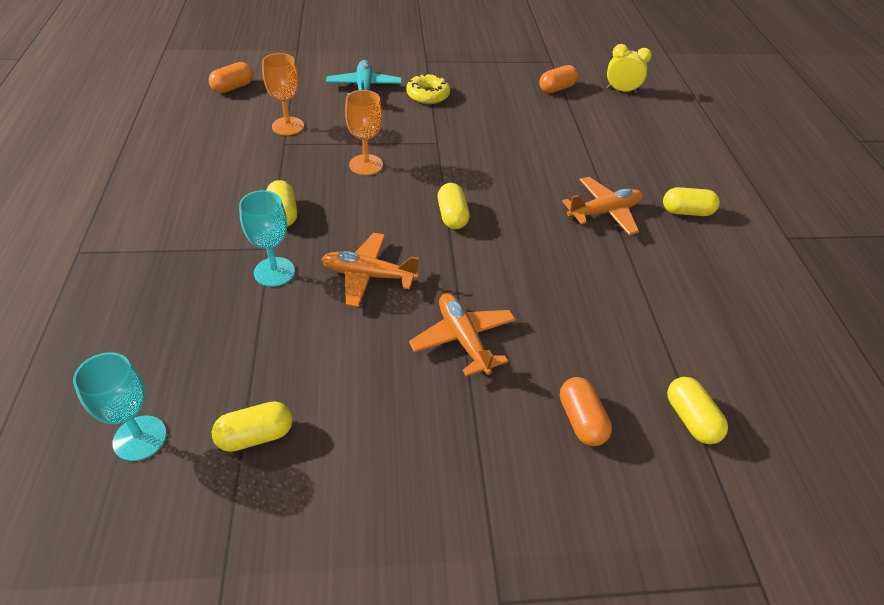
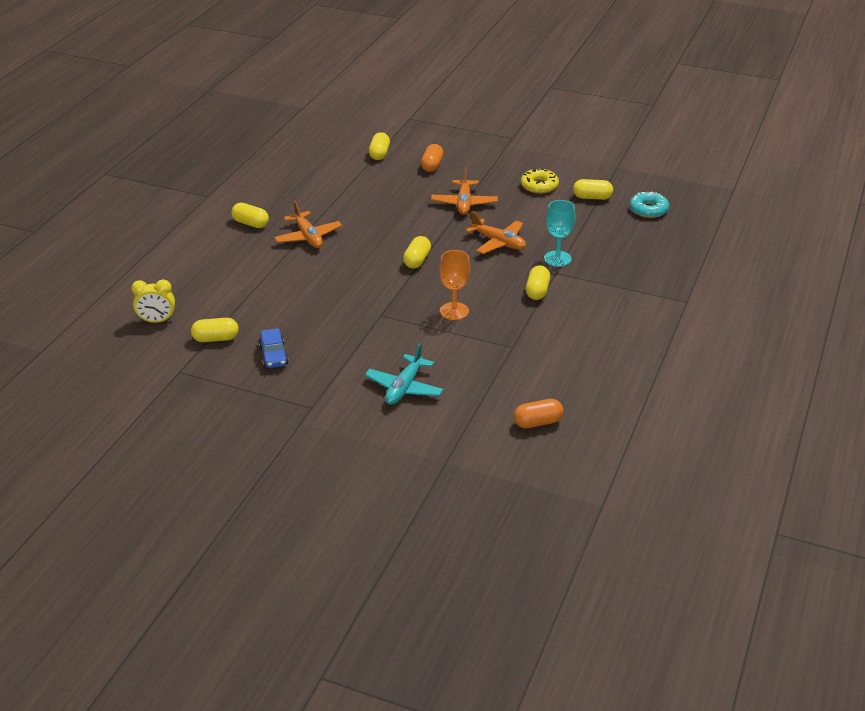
camera: 150 degrees left, 10 degrees down
(140, 438) = (648, 210): turquoise goblet -> turquoise donut
(288, 126) = (501, 363): orange goblet -> none
(428, 95) = (348, 363): yellow donut -> yellow donut (539, 186)
(495, 87) = (273, 355): none -> blue car
(556, 88) = (216, 339): orange capsule -> yellow capsule
(604, 212) = (308, 237): orange plane -> orange plane turned 120 degrees counterclockwise
(621, 90) = (157, 321): yellow clock -> yellow clock turned 45 degrees counterclockwise

